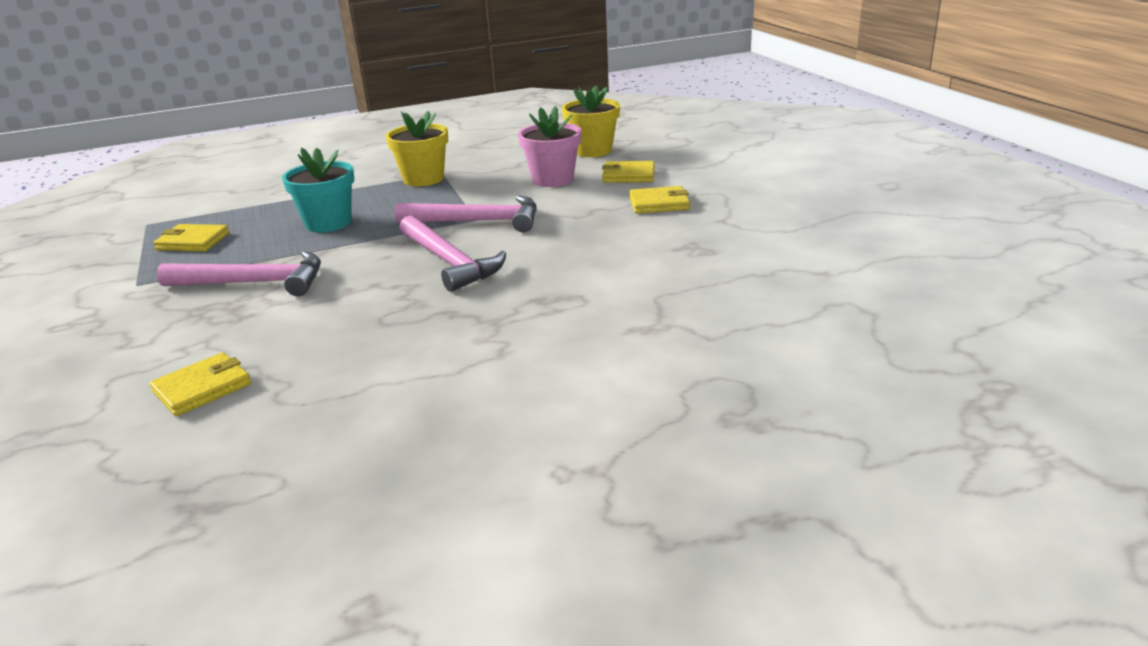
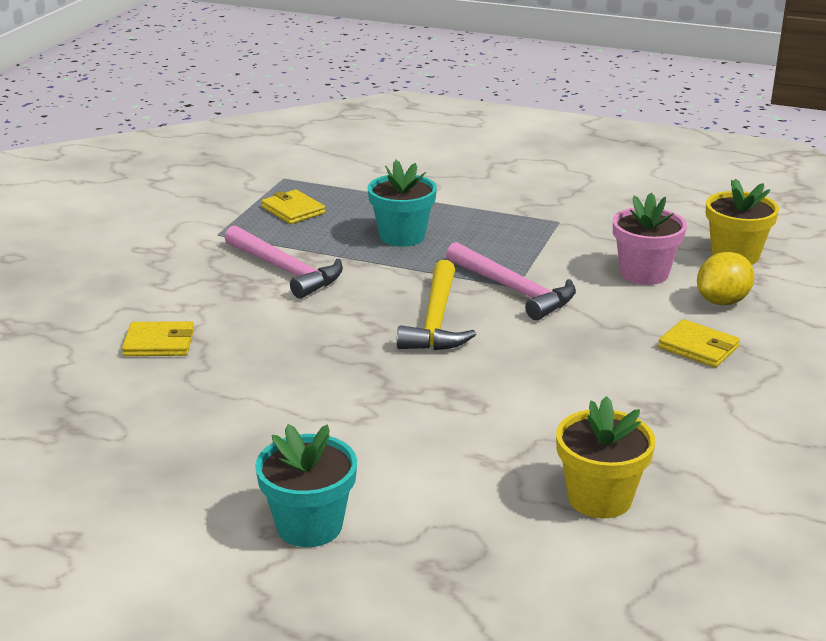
camera: 40 degrees right, 0 degrees up
(423, 179) = (534, 222): yellow flower pot -> yellow flower pot (599, 498)
(449, 262) = (436, 320): pink hammer -> yellow hammer
(590, 448) = (309, 526): none -> turquoise flower pot
(628, 175) = (722, 301): yellow wallet -> yellow lemon

